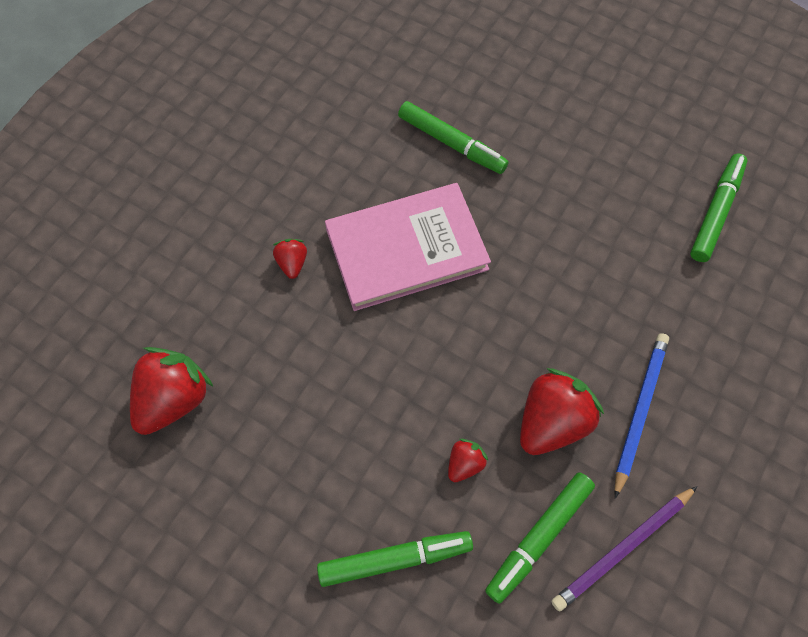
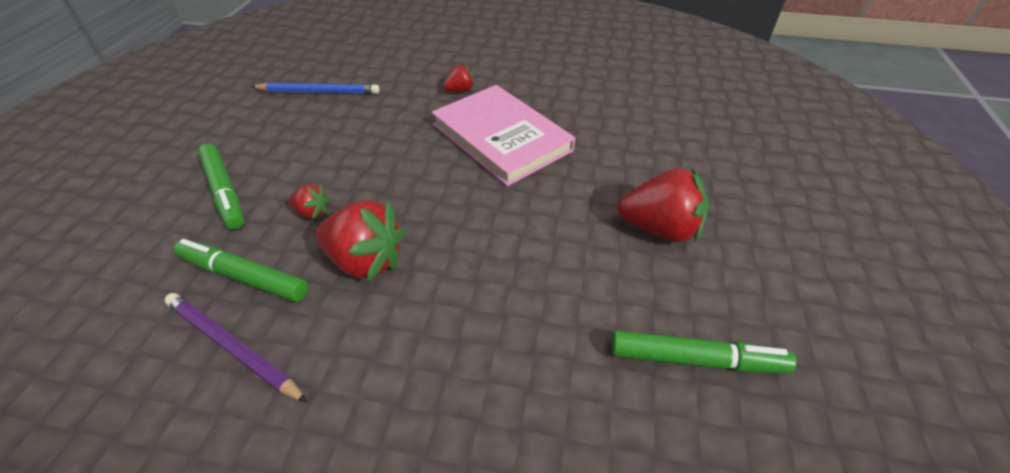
camera: 70 degrees right, 20 degrees down
(174, 399) = (339, 72): red strawberry -> red strawberry (659, 229)
(451, 143) = (620, 138): green marker -> none
(639, 411) = (394, 331): blue pencil -> blue pencil (319, 92)

